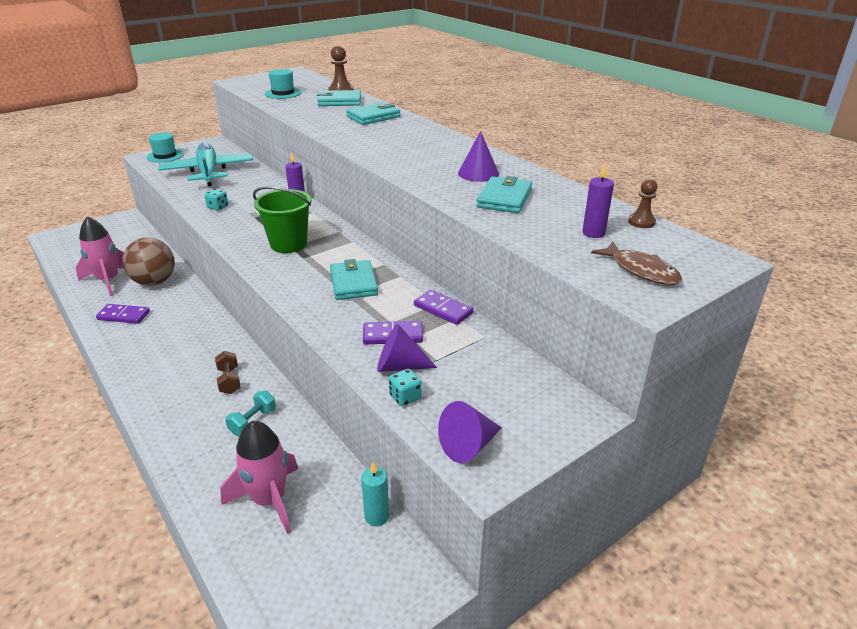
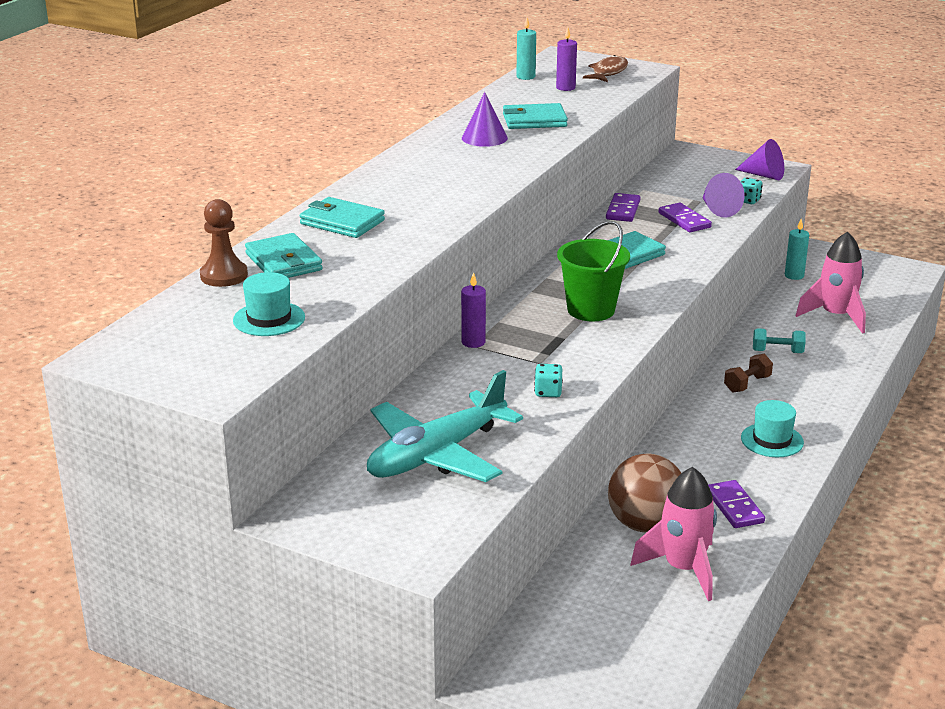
camera: 115 degrees left, 5 degrees down
(165, 156) = (399, 538): turquoise hat -> turquoise hat (772, 440)
(641, 222) = (525, 77): brown pawn -> turquoise candle

